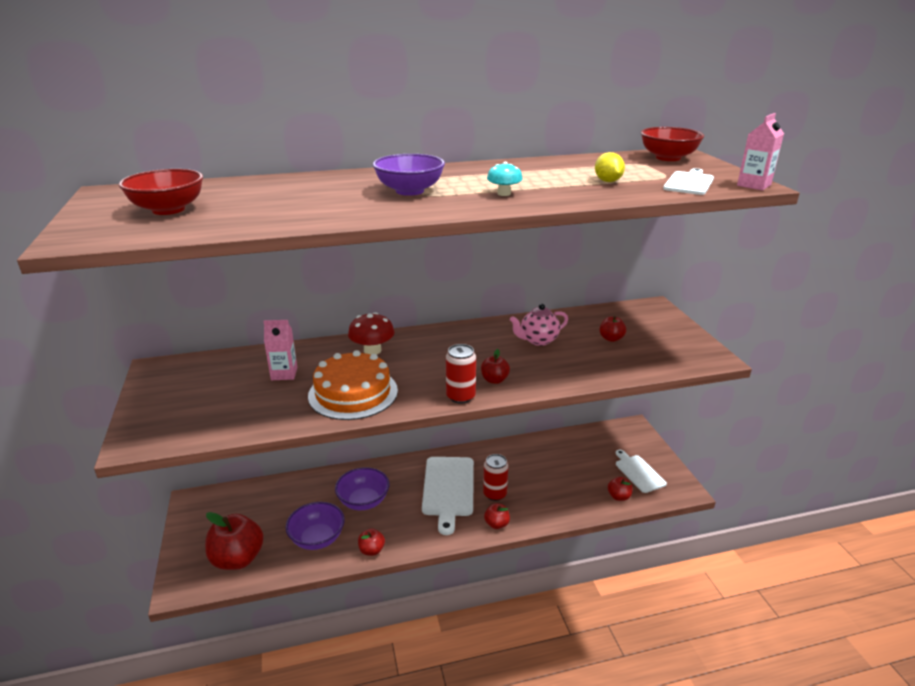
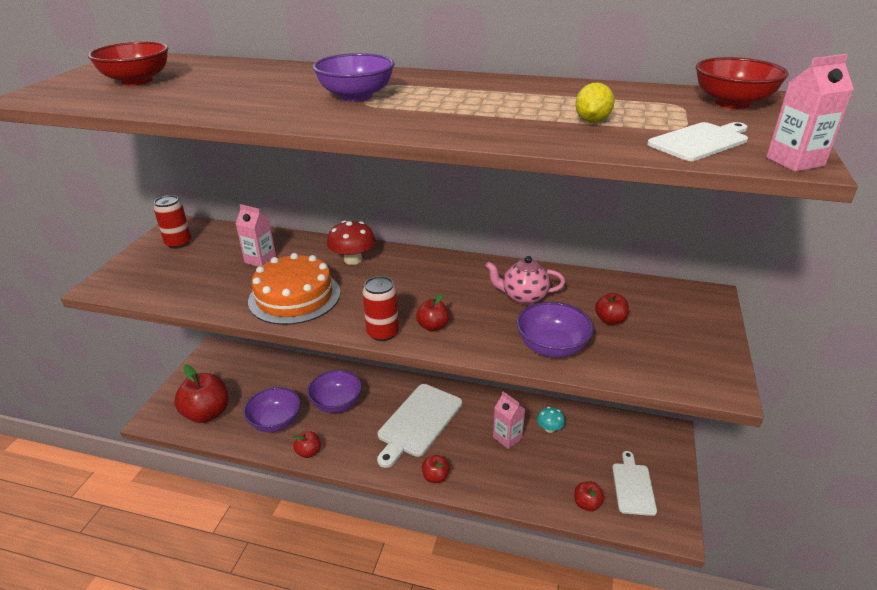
camera: 30 degrees right, 5 degrees up
(495, 494) = (457, 445): red can -> red can (178, 243)
(504, 194) = (443, 116): turquoise mushroom -> turquoise mushroom (549, 428)
(528, 473) = (507, 437): none -> pink carton
(592, 367) = (552, 347): none -> purple bowl

